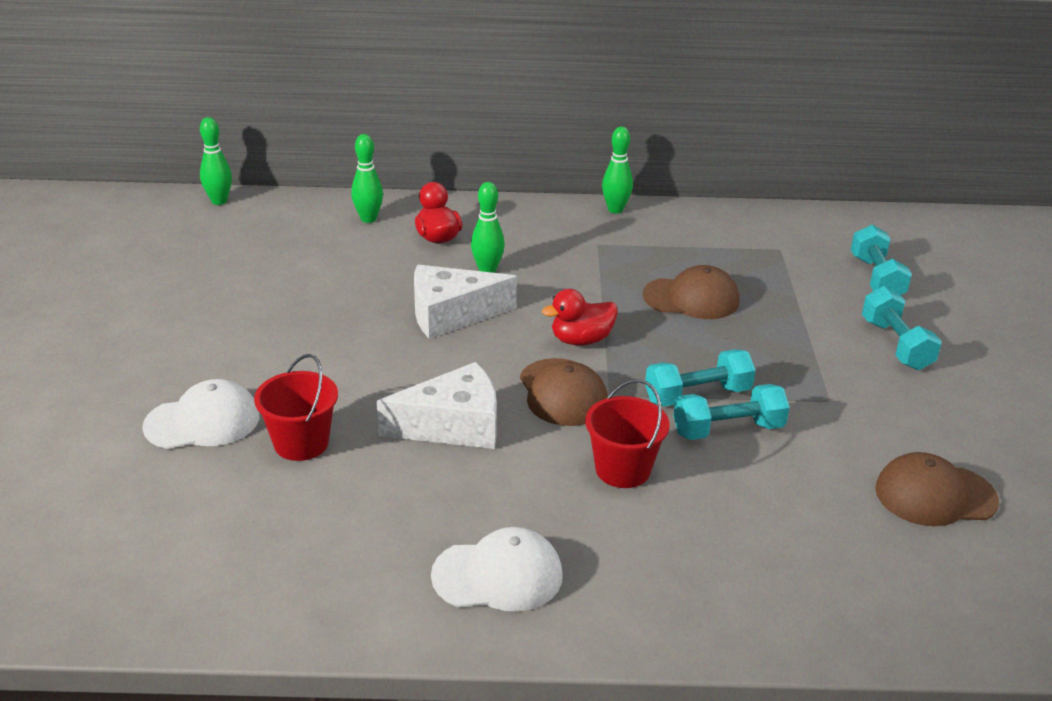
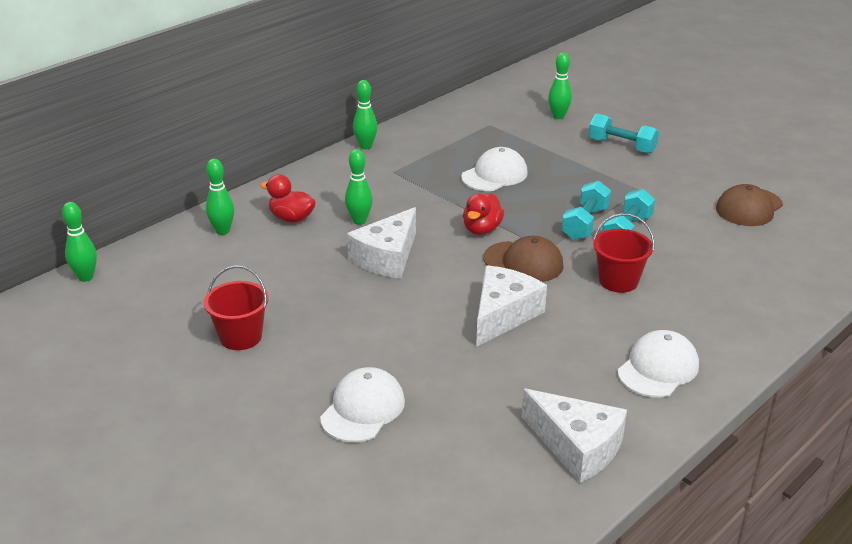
camera: 45 degrees left, 0 degrees up
(291, 581) = (577, 447): none -> white cheese
(301, 443) = (443, 379): red bucket -> red bucket (240, 337)
(691, 298) = (494, 175): brown cap -> white cap
(876, 278) = (558, 116): turquoise dumbbell -> green bowling pin

